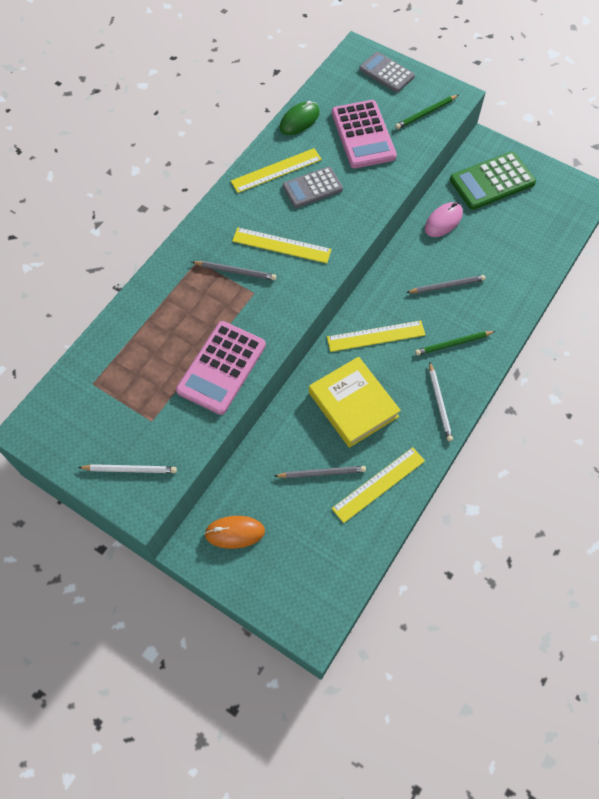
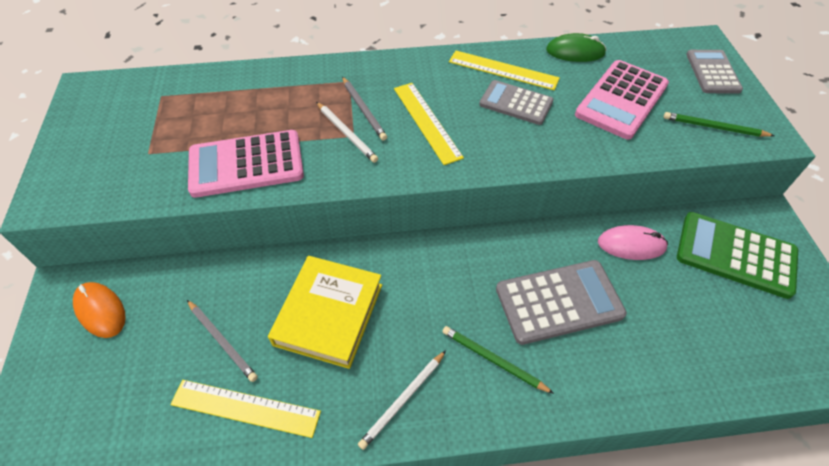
camera: 50 degrees right, 10 degrees down
(130, 469) = (82, 170): white pencil -> white pencil (346, 133)
(376, 336) = (430, 279): yellow ruler -> none
(447, 286) = (559, 302): grey pencil -> grey calculator

